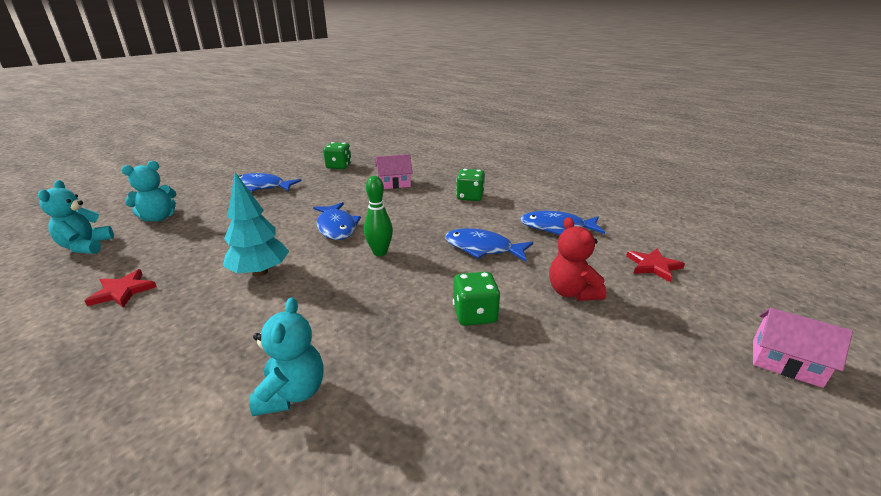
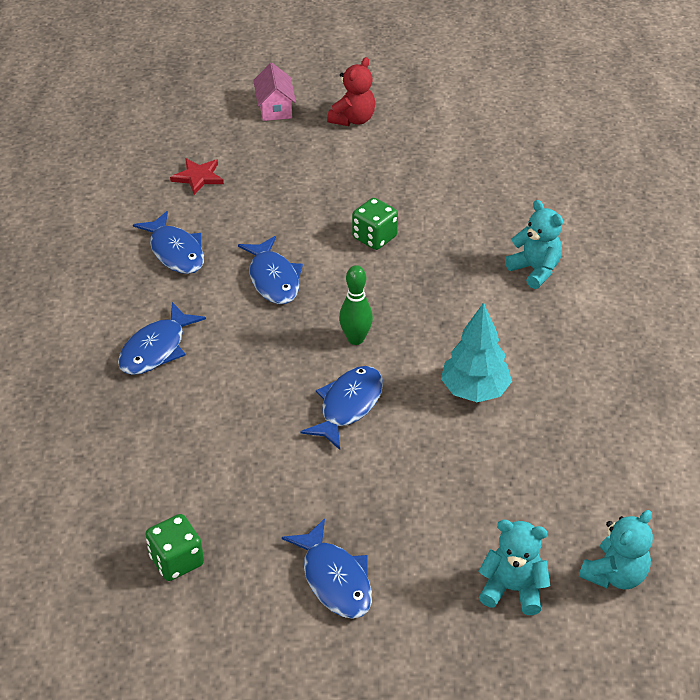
camera: 130 degrees left, 15 degrees up
(122, 291) = (600, 452): red star -> none
(292, 393) = (535, 270): turquoise teddy bear -> turquoise teddy bear turned 90 degrees clockwise
(394, 184) = (183, 444): pink house -> none
(470, 197) = (156, 349): green dice -> blue fish
(572, 292) = (289, 204): red teddy bear -> red teddy bear (353, 119)

